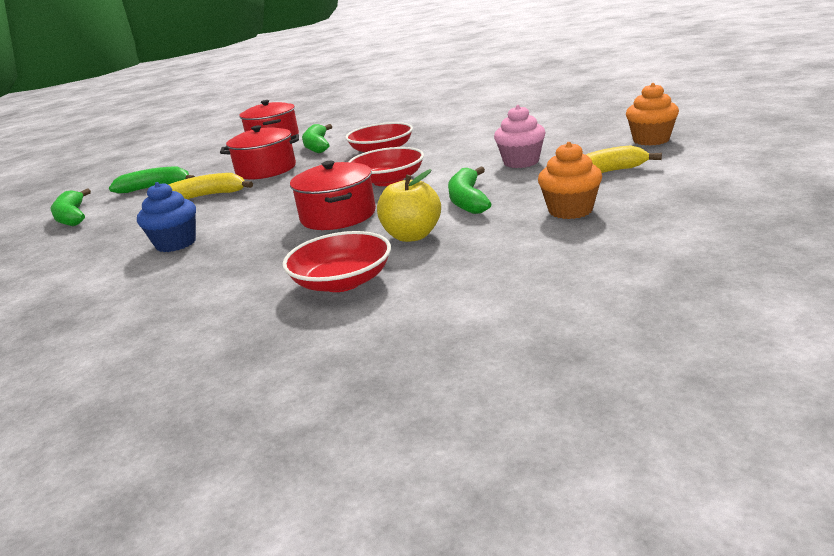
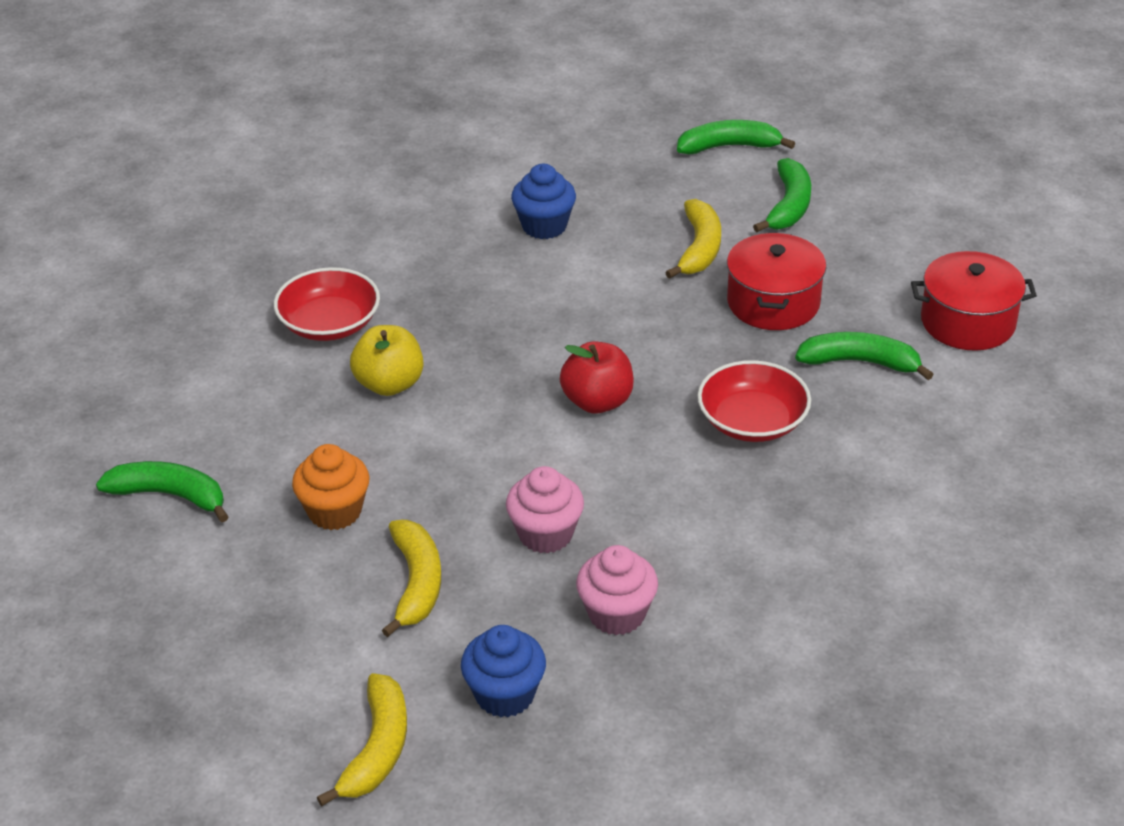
camera: 105 degrees right, 15 degrees up
(338, 216) = (508, 343): red pot -> none
(388, 180) = (597, 401): red bowl -> red apple
(467, 200) = (451, 447): green banana -> green banana (170, 495)
(562, 138) = (616, 614): none -> pink cupcake
(651, 140) = (505, 695): orange cupcake -> blue cupcake
(735, 148) = (377, 749): none -> yellow banana

